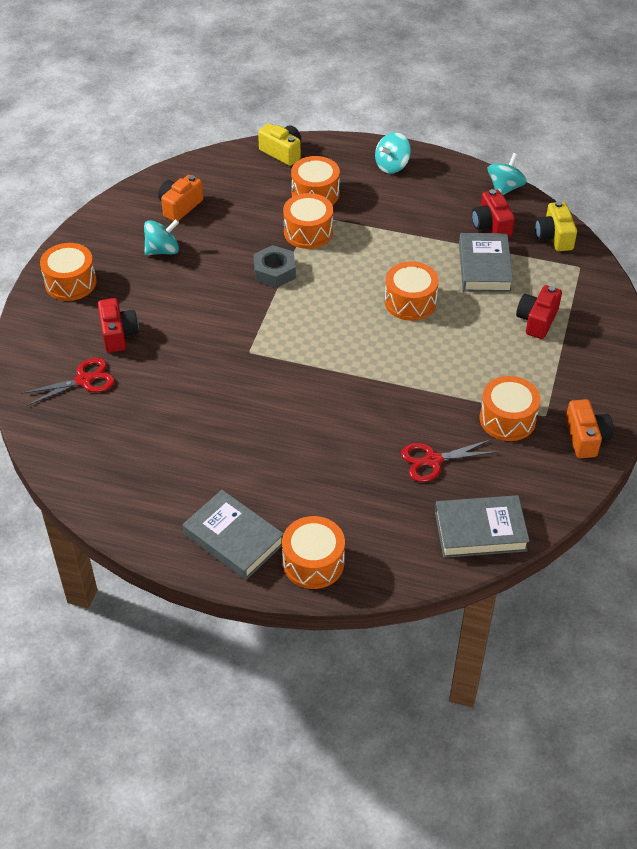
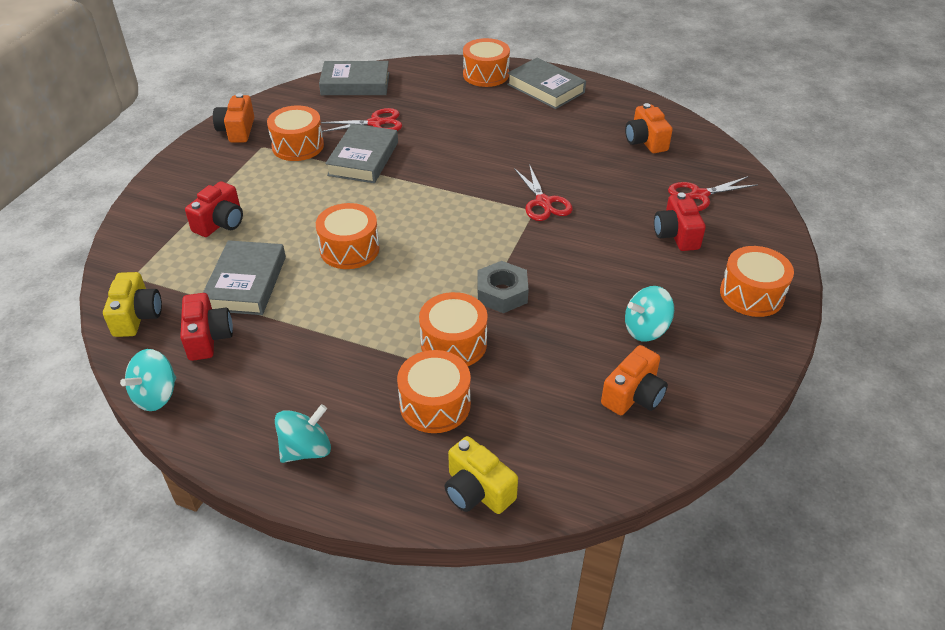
camera: 175 degrees left, 5 degrees down
(123, 452) = (645, 141): none -> orange camera
(239, 362) = (543, 202): none -> red scissors
(430, 405) = (363, 159): none -> grey book

